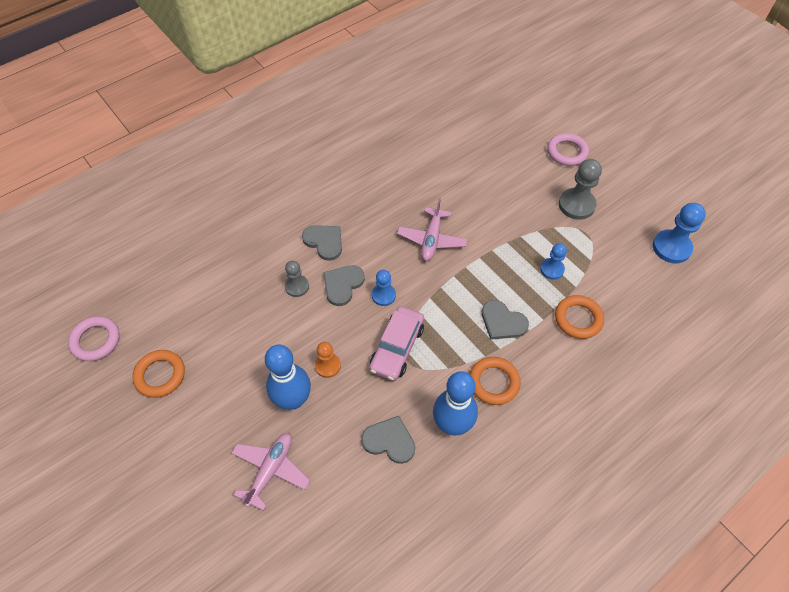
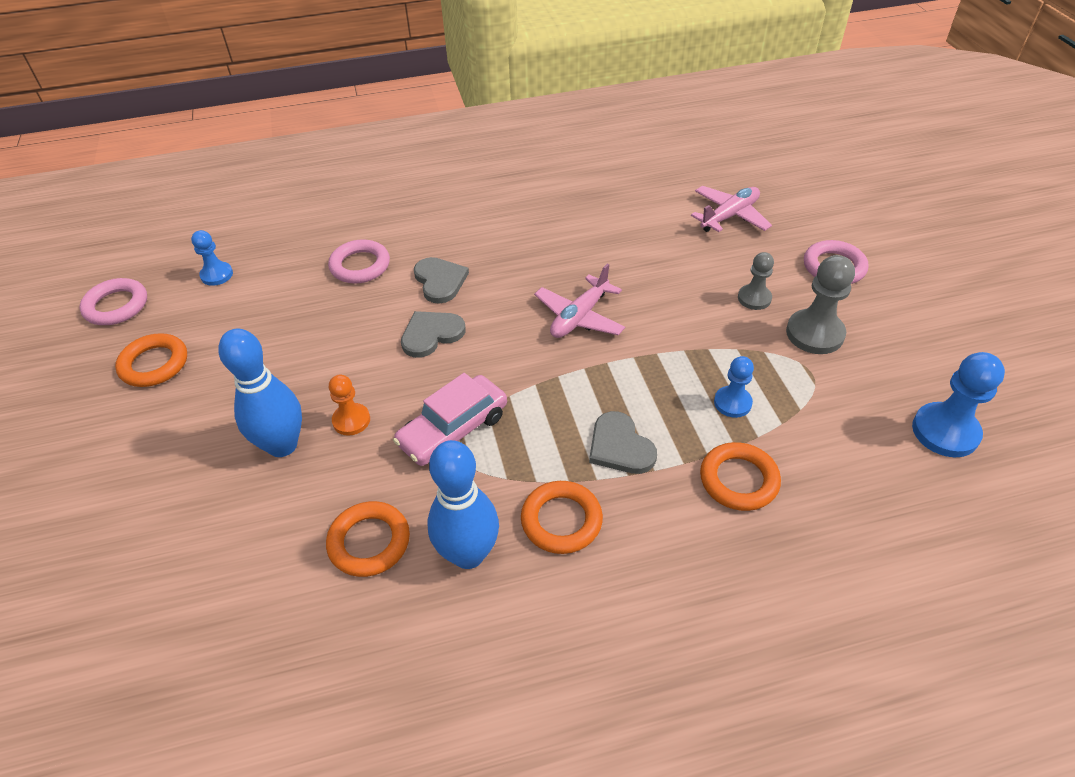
camera: 25 degrees right, 10 degrees down
(260, 248) = (360, 266): none -> pink ring
(271, 470) = (198, 519): pink plane -> pink plane (729, 216)
(297, 286) = (374, 319): grey pawn -> grey pawn (754, 298)
(383, 295) = (475, 362): blue pawn -> blue pawn (217, 275)
(389, 441) = (369, 542): grey heart -> orange ring

